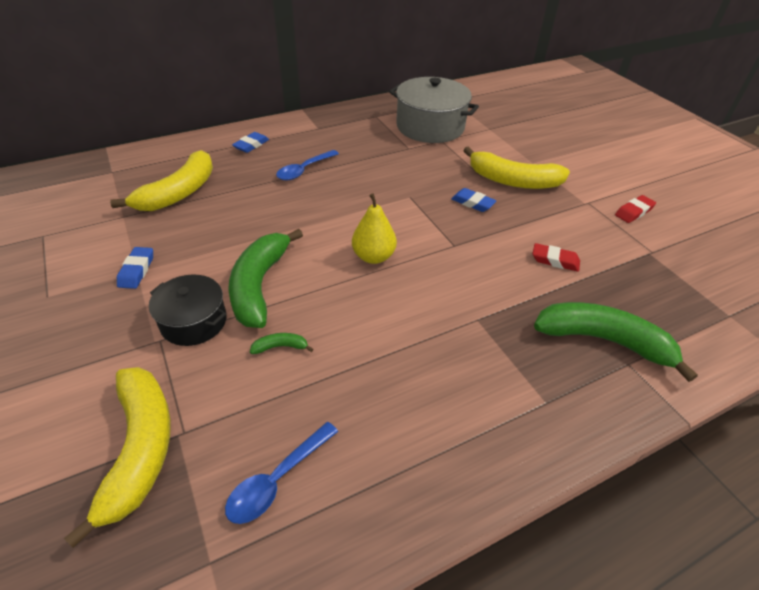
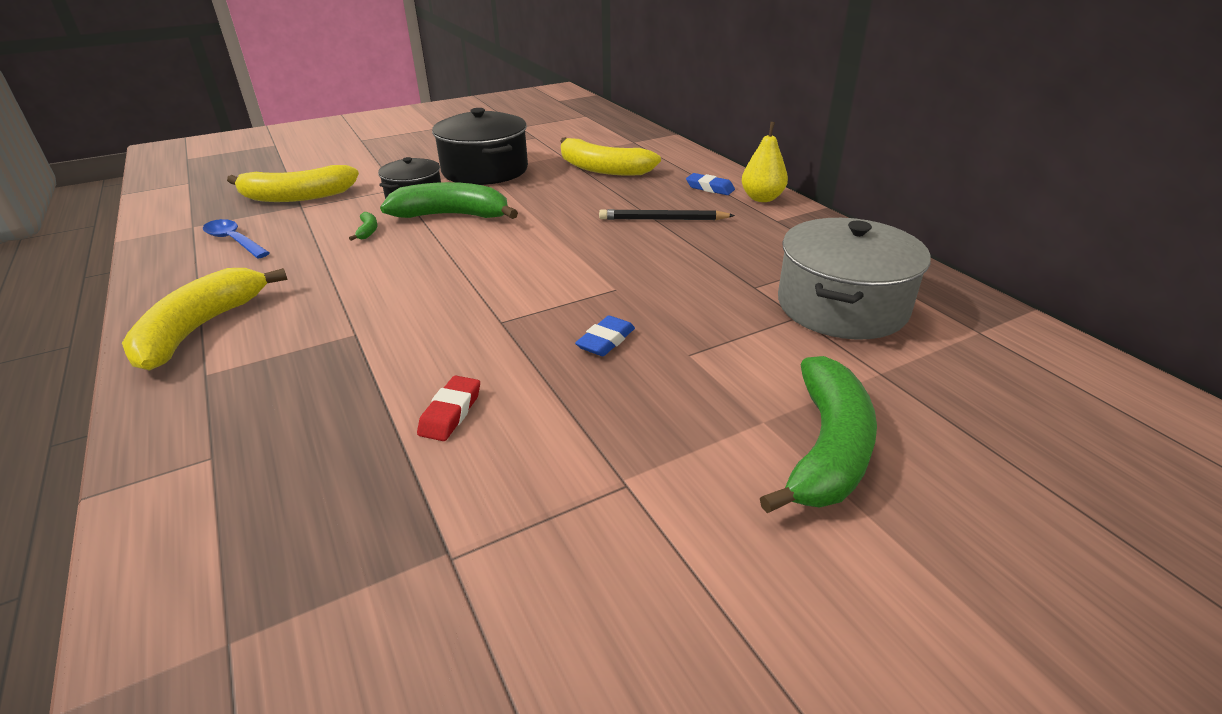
camera: 90 degrees right, 10 degrees down
(137, 270) = (485, 170): blue eraser -> black pot
(304, 170) = (663, 219): blue spoon -> black pencil
(373, 256) = (486, 267): yellow pear -> yellow pear (762, 198)
(513, 181) = (684, 388): yellow banana -> yellow banana (200, 328)
(604, 340) = (265, 439): green banana -> green banana (827, 449)
(634, 212) = (596, 560): red eraser -> none

